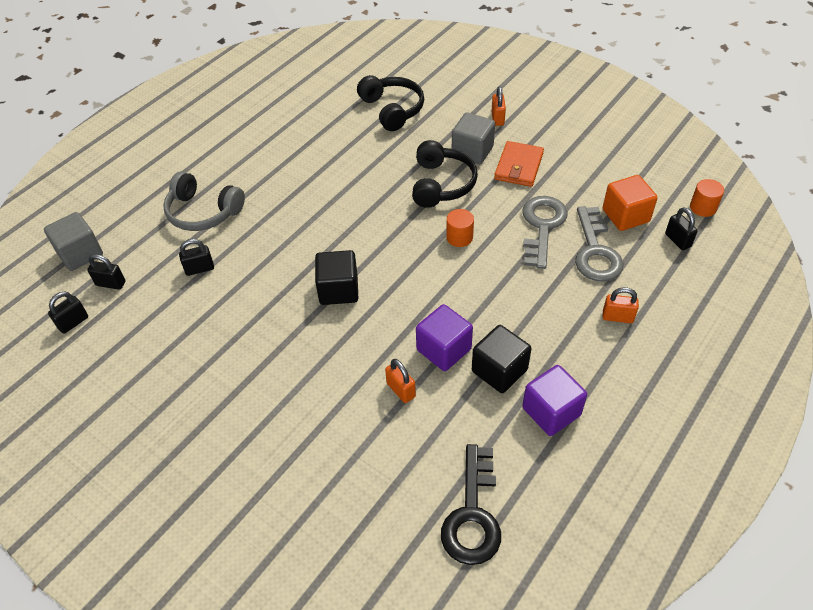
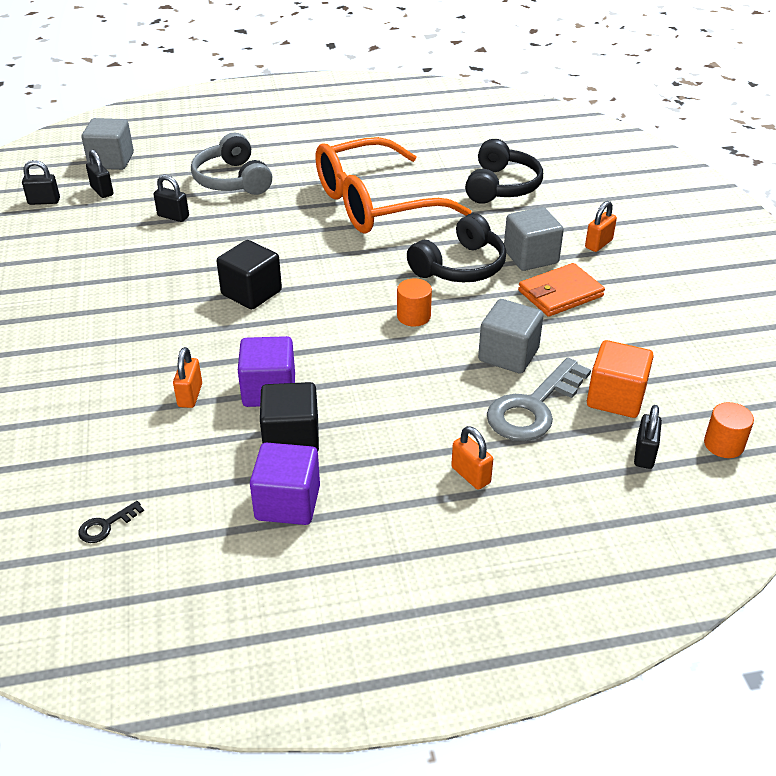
camera: 40 degrees right, 10 degrees down
(329, 171) = (374, 204): none -> orange glasses
(472, 514) = (106, 525): black key -> black key, size x0.43
(542, 227) = (508, 355): grey key -> grey cube

